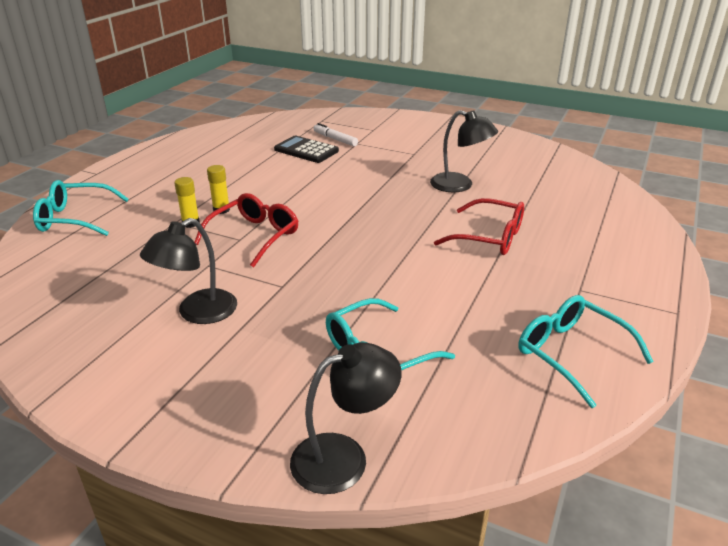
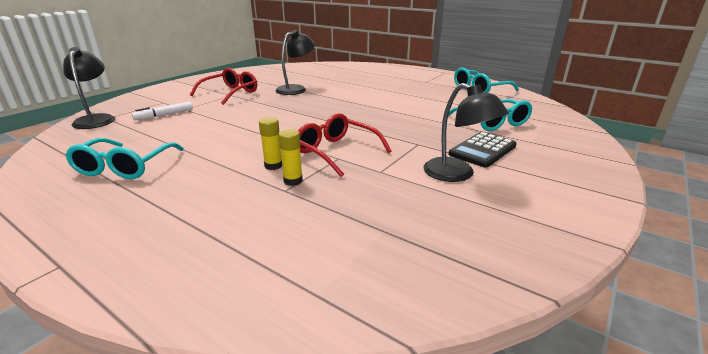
camera: 80 degrees left, 5 degrees down
(75, 218) = (222, 269): turquoise glasses -> turquoise glasses (124, 167)
(306, 150) = (174, 127): black calculator -> black calculator (482, 150)
(344, 457) = (582, 135): black lamp -> black lamp (96, 119)
(489, 237) = (369, 90): red glasses -> red glasses (230, 93)

